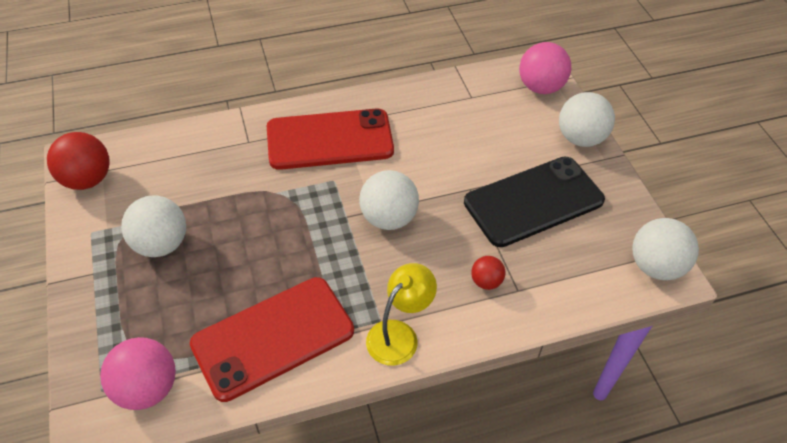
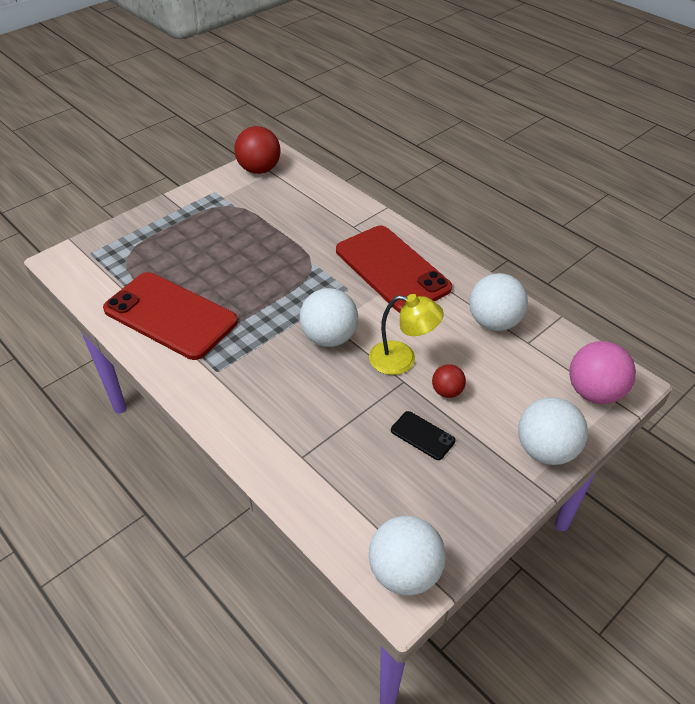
camera: 65 degrees right, 5 degrees down
(147, 388) = (100, 271): pink ball -> none
(161, 244) = (223, 226): white ball -> white ball (494, 322)
(399, 334) = (209, 388): yellow lamp -> yellow lamp (402, 360)
(486, 281) = (298, 429): red ball -> red ball (447, 391)
(533, 201) = (422, 435): black phone -> black phone, size x0.41

